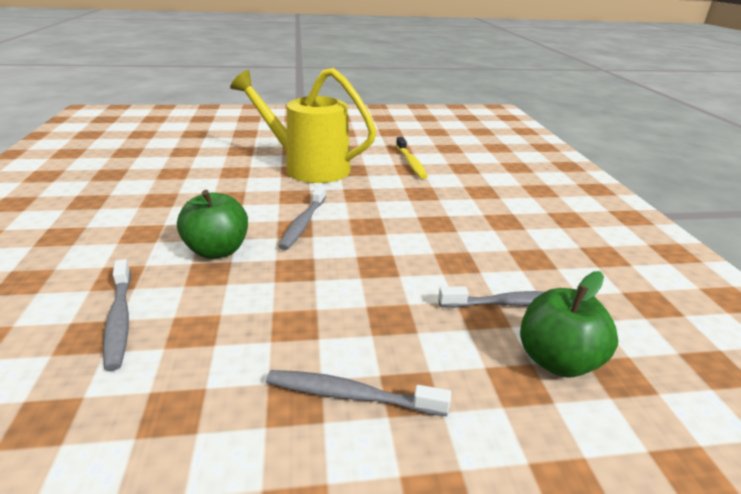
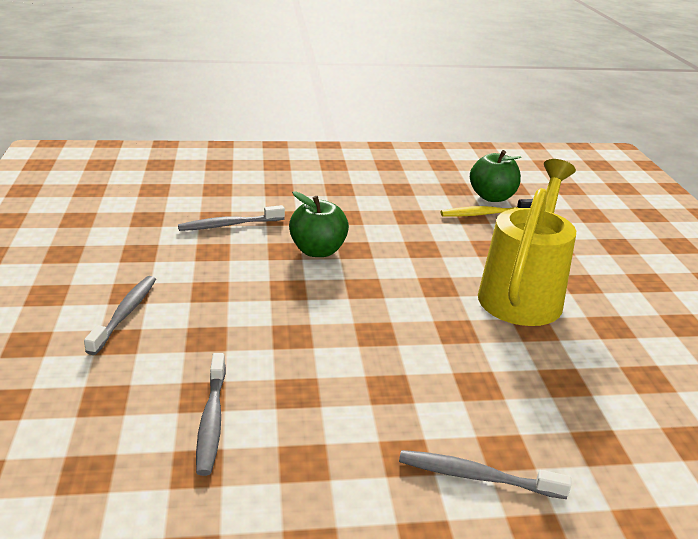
camera: 90 degrees right, 0 degrees up
(304, 223) = (374, 292): grey toothbrush -> grey toothbrush (477, 477)
(410, 162) = (588, 385): yellow toothbrush -> yellow toothbrush (486, 214)
(557, 360) = (120, 431): green apple -> green apple (492, 197)

